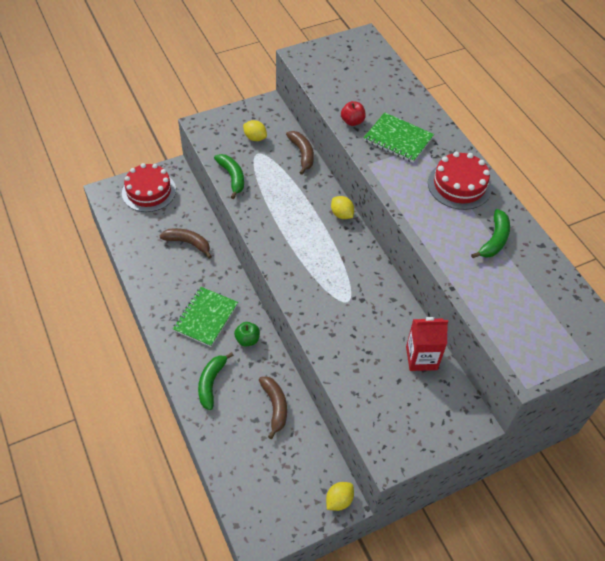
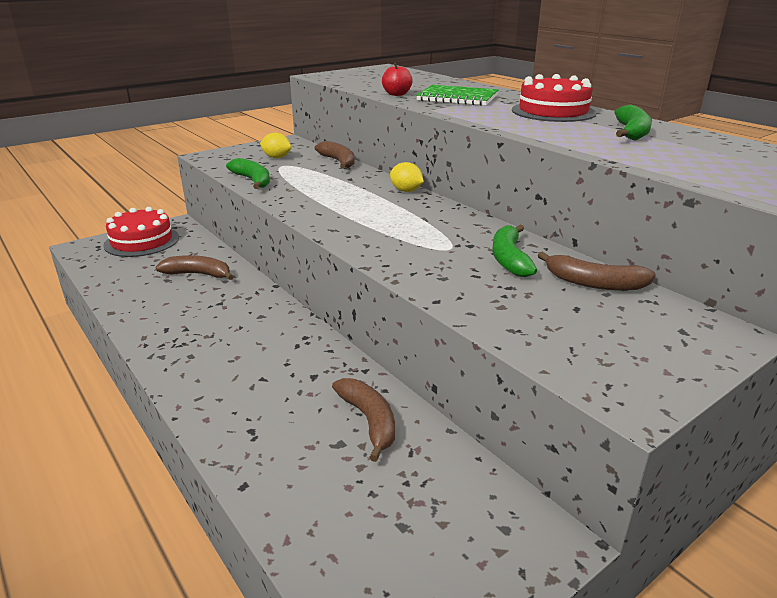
camera: 10 degrees left, 25 degrees down
(206, 317) = (231, 337): green notebook -> none
(211, 383) = (250, 407): green banana -> green banana (509, 259)
(247, 339) = (302, 351): green apple -> none
(339, 500) = (541, 540): yellow lemon -> none
(421, 358) = (594, 283): red carton -> brown banana

